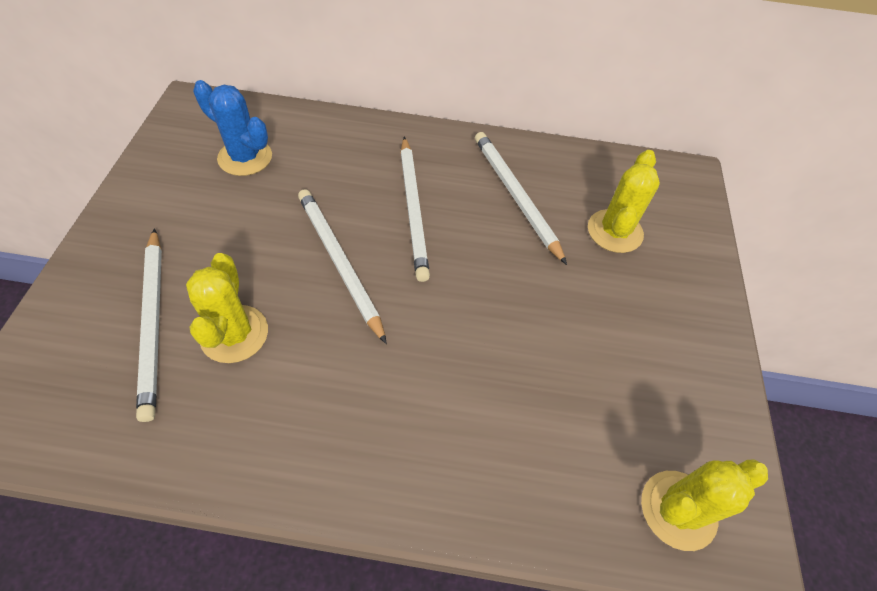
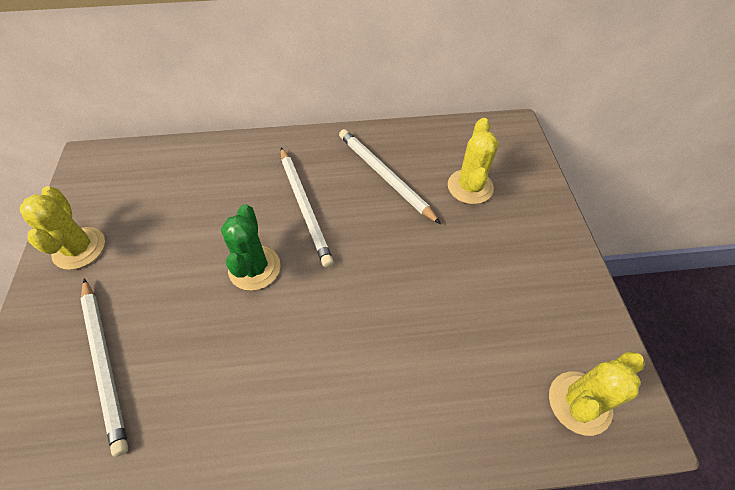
camera: 10 degrees left, 0 degrees up
(234, 334) = (180, 354): yellow cactus -> yellow cactus (79, 248)
(245, 157) = (149, 196): blue cactus -> none
(339, 262) = (254, 268): white pencil -> green cactus

